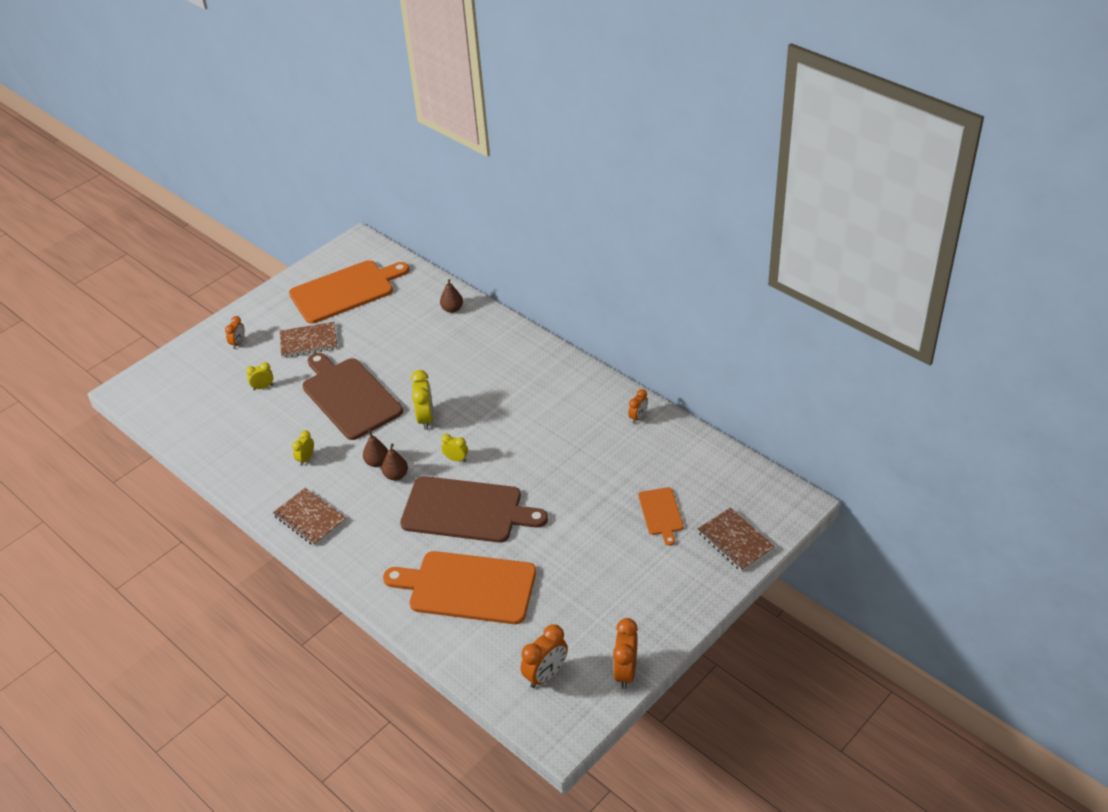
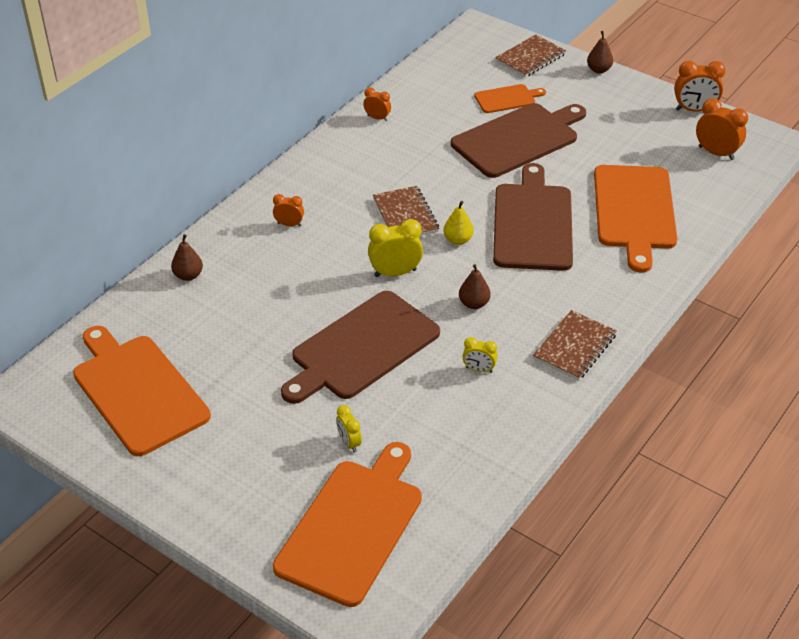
camera: 100 degrees left, 0 degrees up
(194, 386) = (352, 526): none -> orange cutting board
(238, 343) = (253, 495): orange clock -> orange clock (289, 224)
(308, 341) = (251, 411): brown notebook -> brown notebook (405, 215)
(396, 475) = (492, 284): brown pear -> brown pear (598, 70)
(456, 459) = (458, 240): yellow clock -> yellow pear
(592, 514) = (518, 139): none -> brown cutting board

